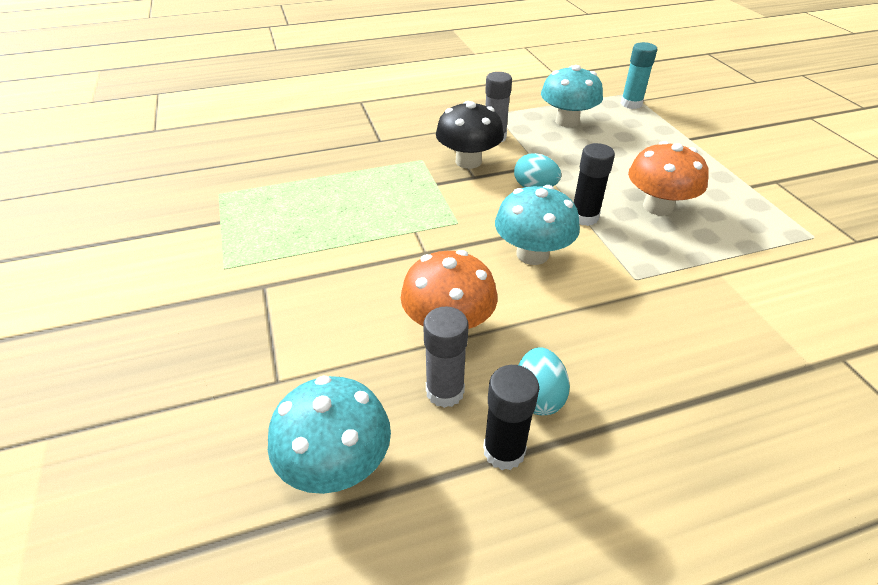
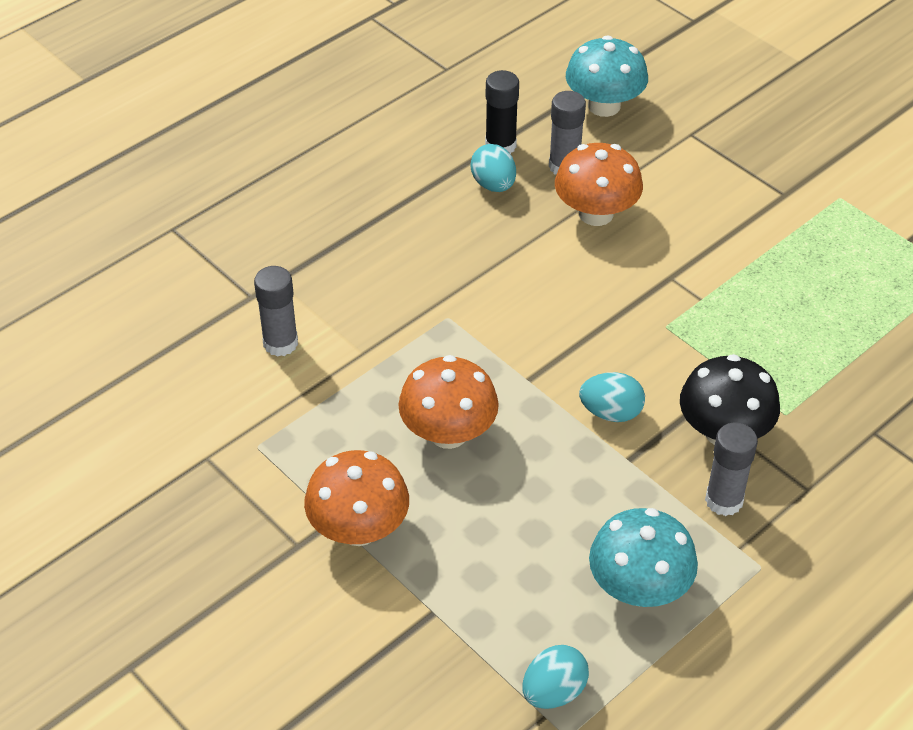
camera: 155 degrees right, 5 degrees up
(532, 254) = (563, 311): turquoise mushroom -> none
(584, 217) = (530, 383): black glue stick -> none
(631, 104) = (553, 692): turquoise glue stick -> turquoise egg
(732, 178) = (359, 529): none -> orange mushroom
(802, 303) = (280, 343): none -> grey glue stick

